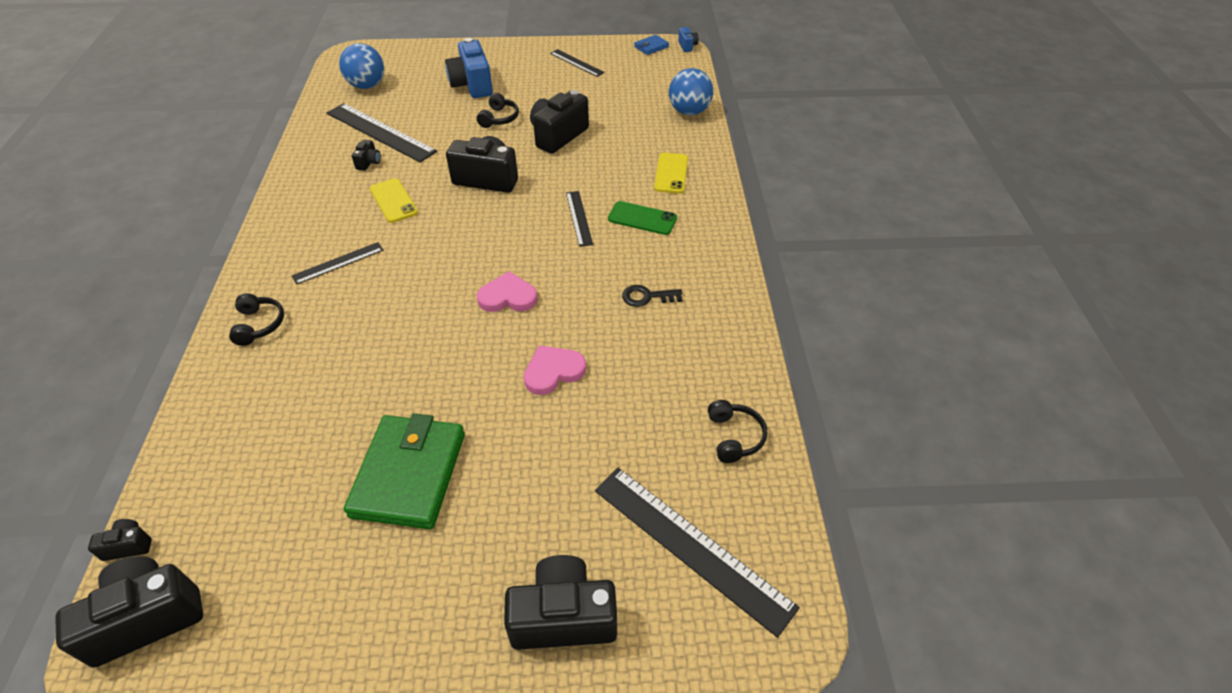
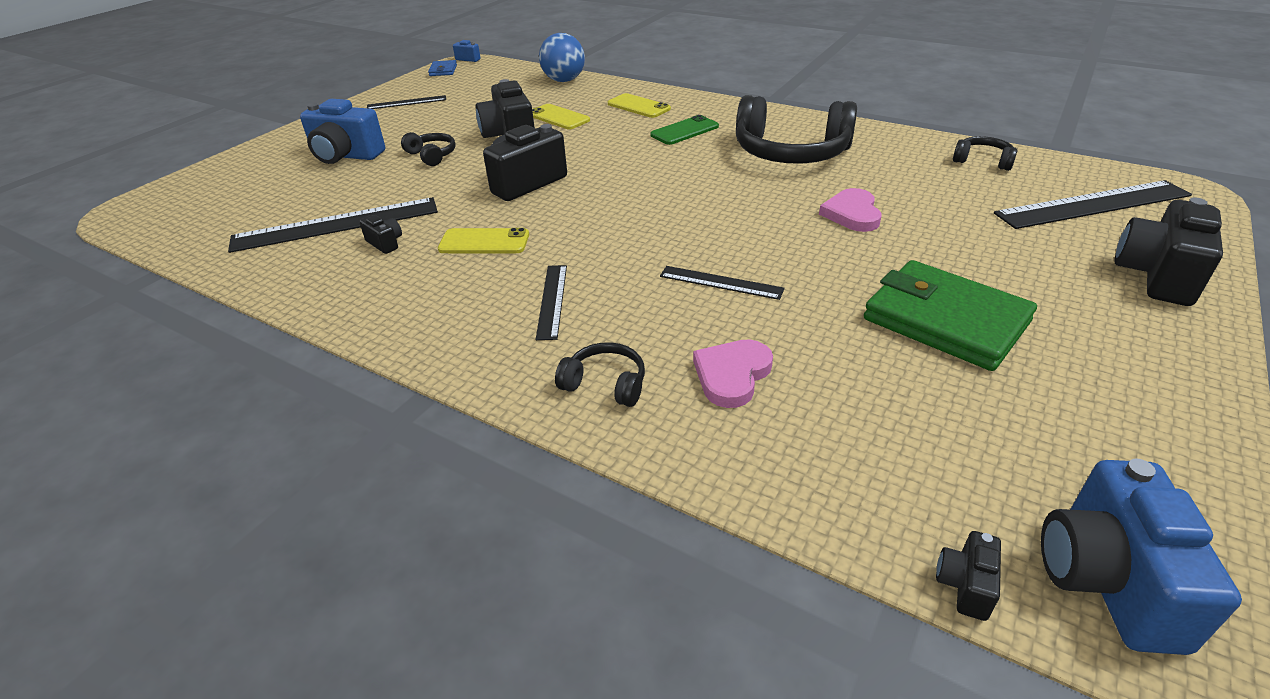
camera: 55 degrees left, 10 degrees down
(147, 618) = (1107, 580): black camera -> blue camera
(367, 86) = (223, 214): blue ball -> none
(508, 297) = (725, 212): pink heart -> pink heart (732, 375)
(579, 218) = (649, 155): black ruler -> black ruler (721, 282)
(611, 143) = (558, 117): none -> yellow phone
(647, 297) = (790, 153): black key -> black headphones

